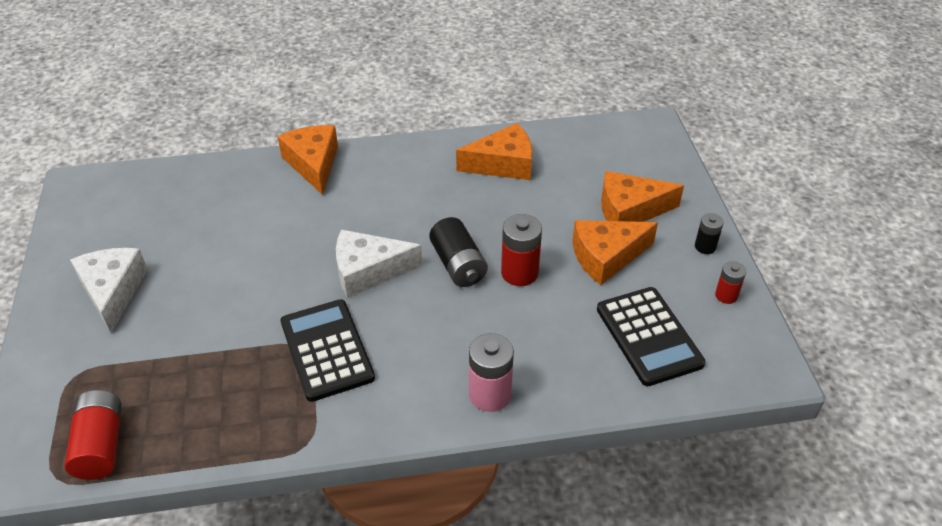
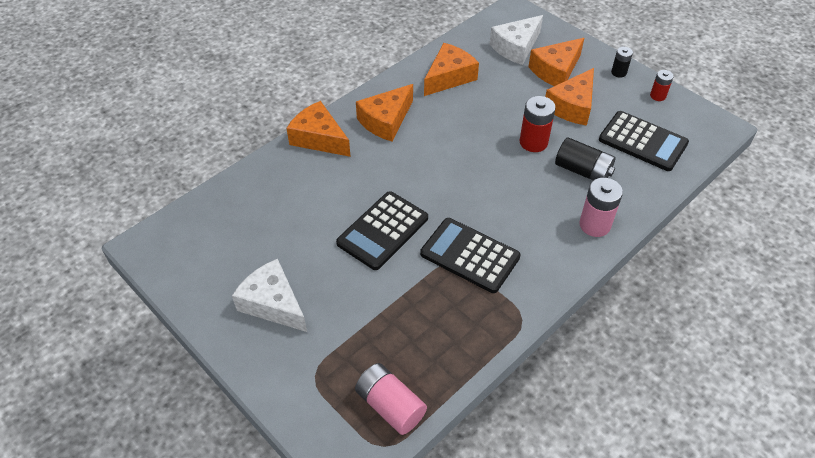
camera: 35 degrees left, 5 degrees up
(100, 445) = (390, 406): red battery -> pink battery
(274, 280) = (382, 231): none -> black calculator
(368, 271) = (439, 191): white cheese -> white cheese (516, 47)
(392, 177) = (386, 121): none -> orange cheese
(458, 265) = (492, 157): black battery -> black battery (582, 171)

